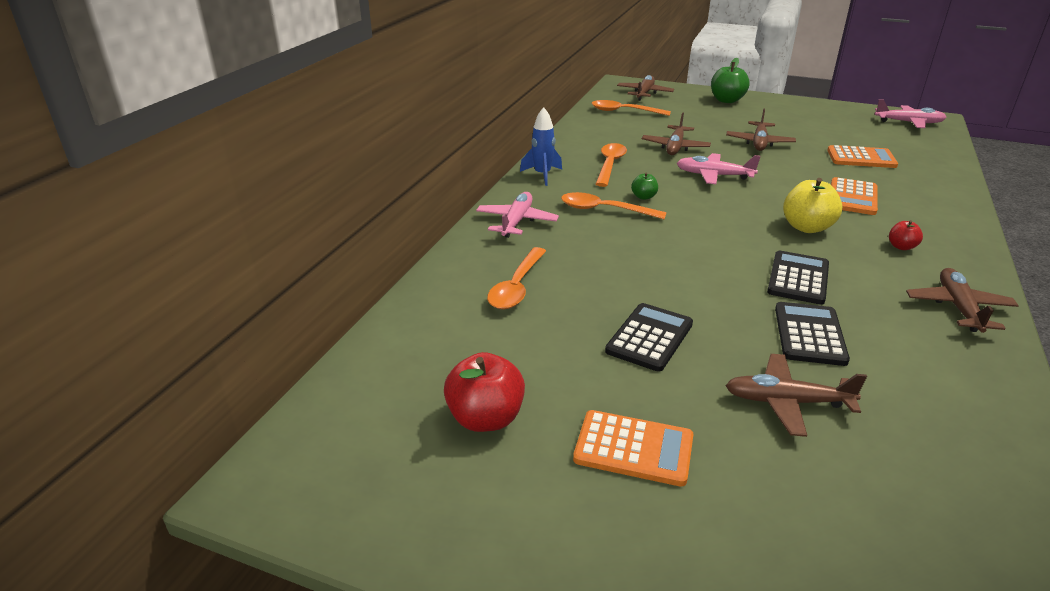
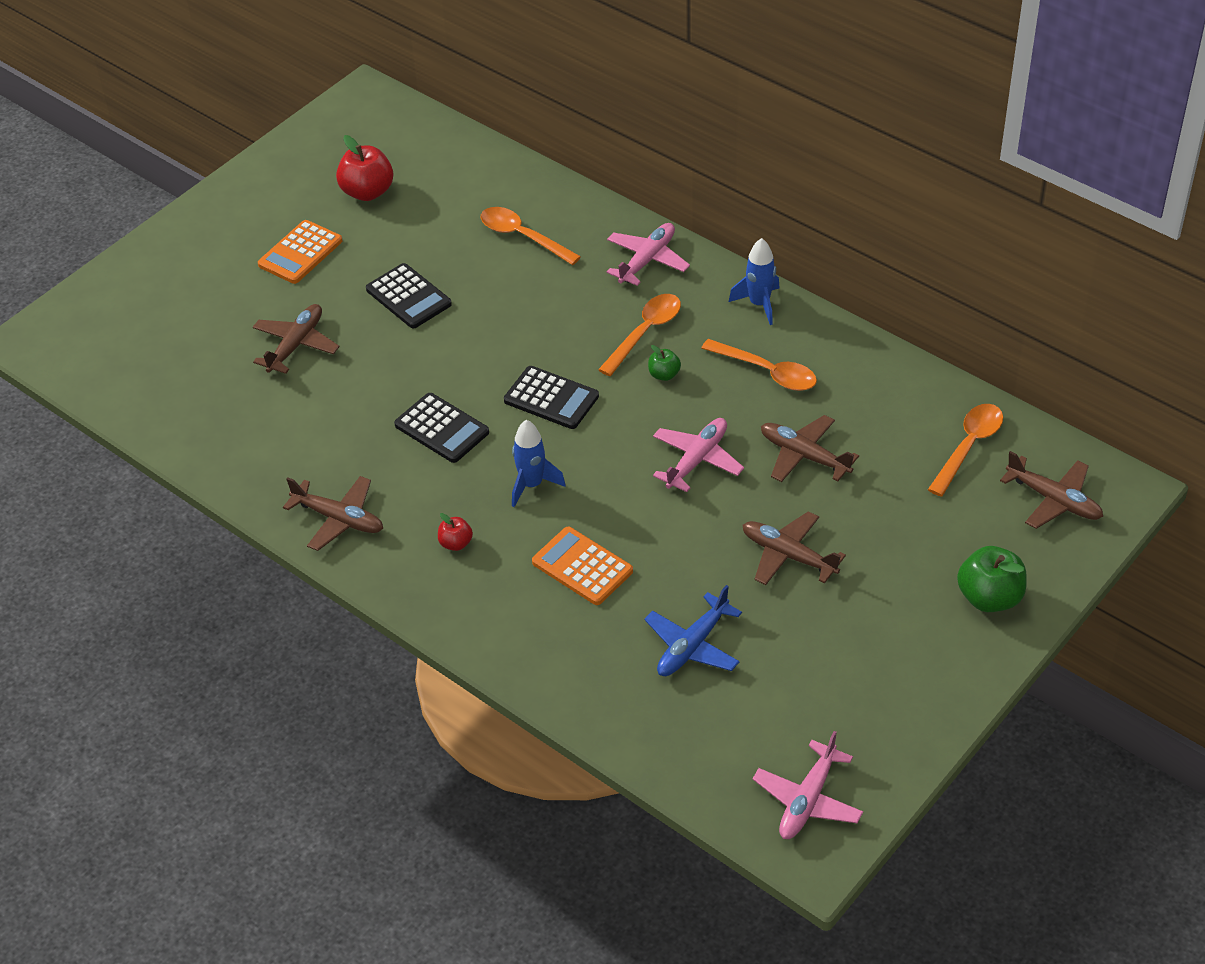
camera: 110 degrees right, 15 degrees up
(516, 221) = (647, 260): pink plane -> pink plane turned 90 degrees counterclockwise
(807, 227) = (532, 485): yellow apple -> blue rocket
(809, 334) = (360, 395): black calculator -> black calculator (551, 398)
(861, 158) = (692, 646): orange calculator -> blue plane

